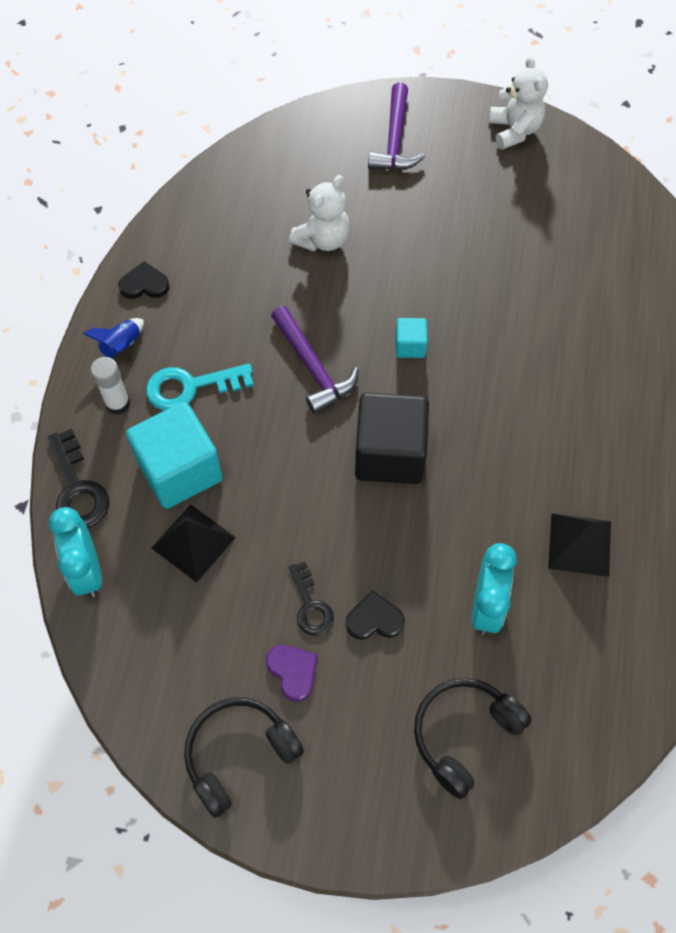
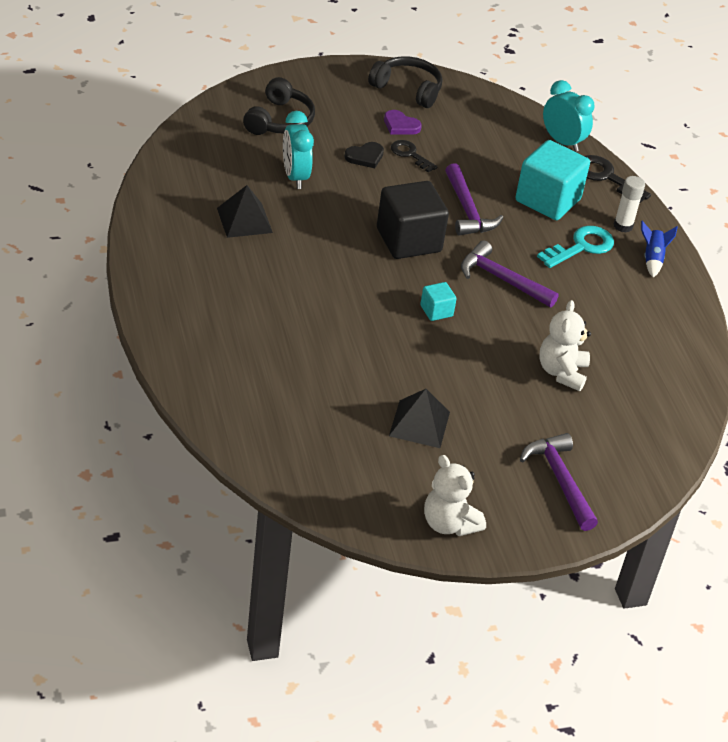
camera: 150 degrees right, 20 degrees down
(144, 284) = (675, 303): black heart -> none
(193, 542) = (508, 167): black pyramid -> black pyramid (419, 424)
(239, 754) = (407, 89): black headphones -> black headphones turned 90 degrees counterclockwise
(291, 482) = (467, 210): none -> purple hammer

